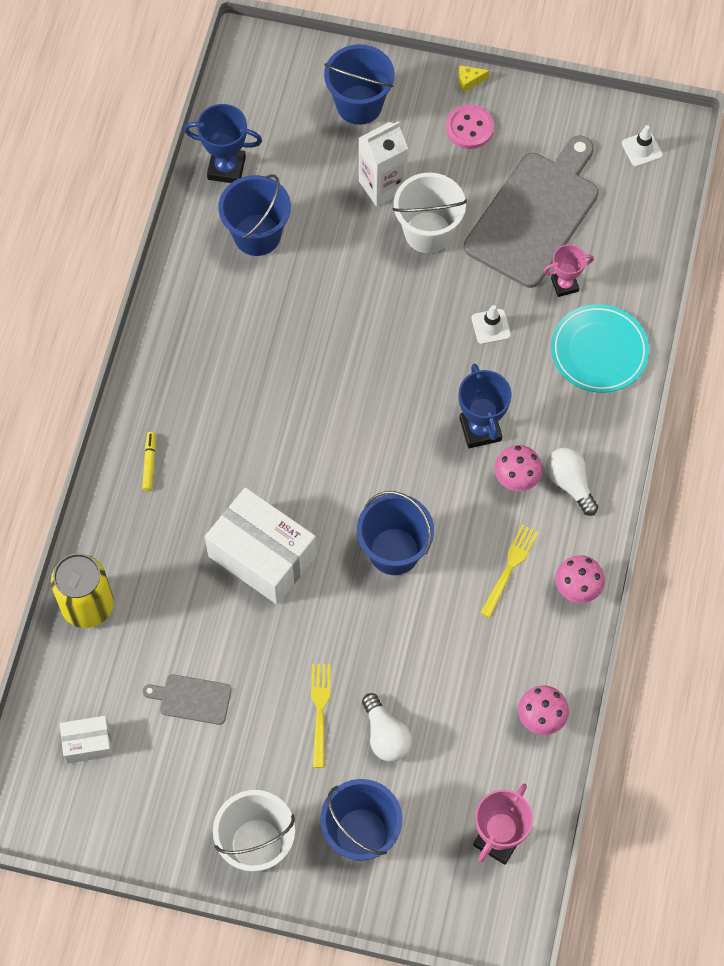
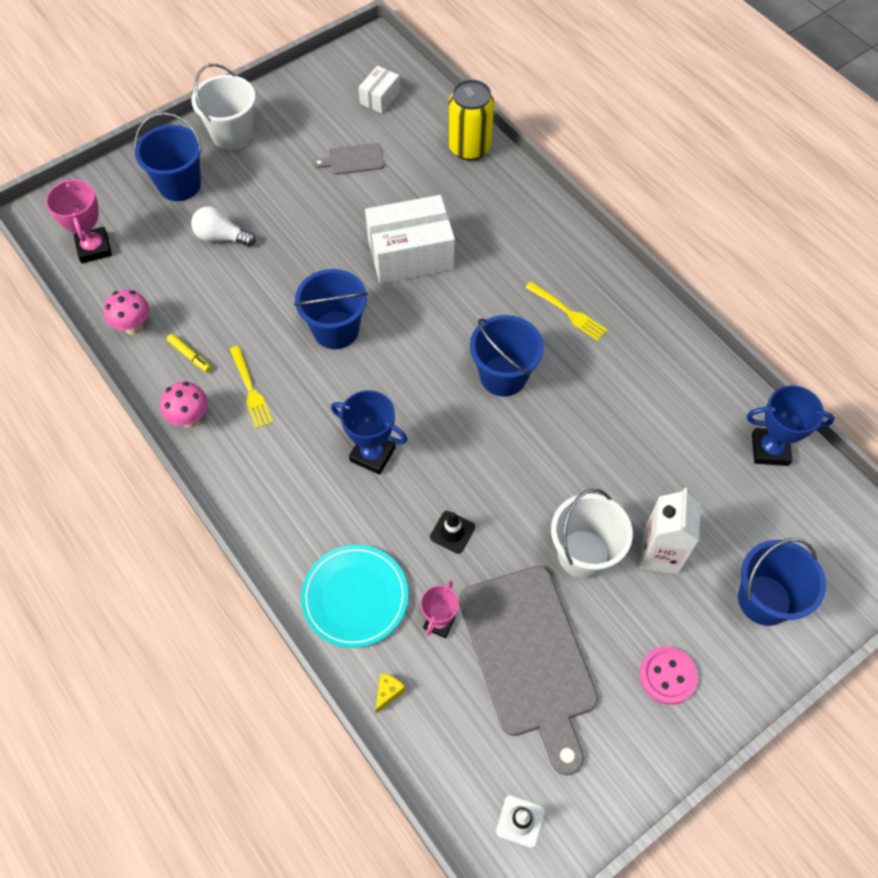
camera: 130 degrees right, 5 degrees down
(149, 463) = (541, 238): yellow marker -> yellow marker (190, 355)
(192, 699) = (353, 159): grey cutting board -> grey cutting board turned 150 degrees counterclockwise
(226, 168) = (770, 449): blue trophy -> blue trophy turned 45 degrees clockwise
(257, 235) = (684, 427): blue bucket -> blue bucket (503, 376)
(320, 710) = (275, 215): yellow fork -> yellow fork (568, 312)
(469, 81) = (723, 719): yellow cheese -> yellow cheese (388, 692)
(491, 326) = (452, 532): white traffic cone -> black traffic cone
(516, 480) = (309, 446): pink mushroom -> none
(570, 483) = (270, 480): white light bulb -> none

